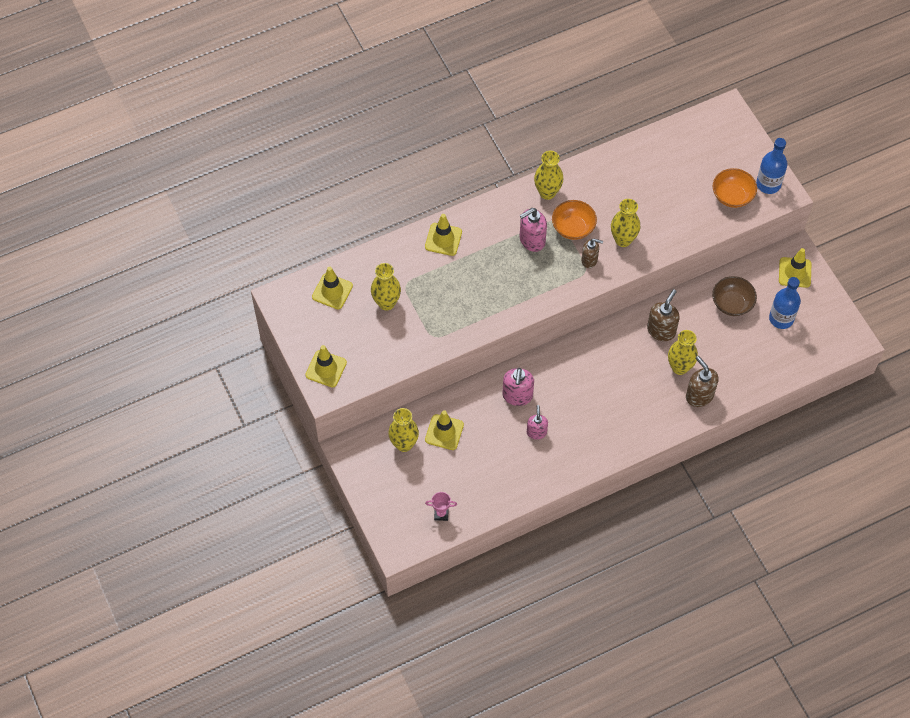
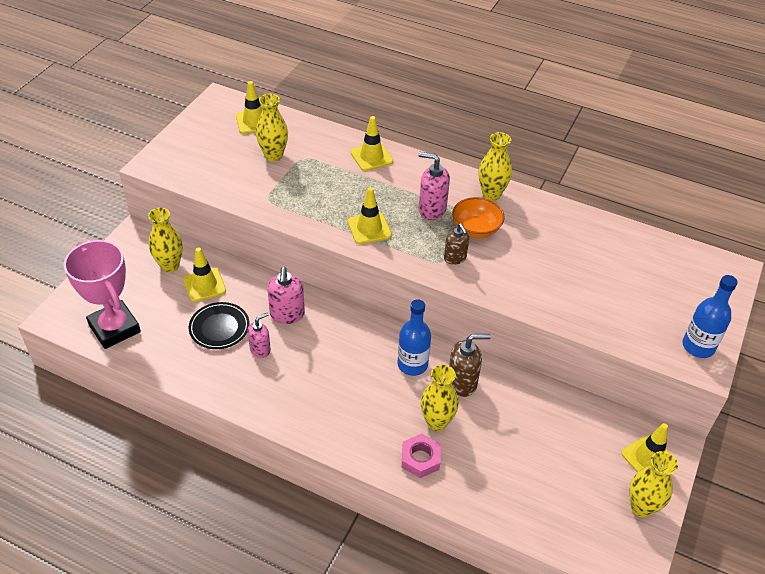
camera: 50 degrees right, 15 degrees down
(326, 369) = (174, 153): yellow traffic cone -> yellow traffic cone (369, 228)
(441, 514) = (114, 328): pink trophy -> pink trophy, size x2.48
(495, 446) = (219, 328): none -> black plate
(517, 396) = (287, 314): pink soap dispenser -> pink soap dispenser turned 60 degrees counterclockwise
(623, 240) = (503, 270): yellow vase -> yellow vase (641, 507)
(699, 396) = (420, 459): brown soap dispenser -> pink nut
(732, 196) = (649, 325): orange bowl -> none
(732, 303) = (553, 424): brown bowl -> none
(781, 318) = (583, 479): blue bottle -> blue bottle (412, 364)

